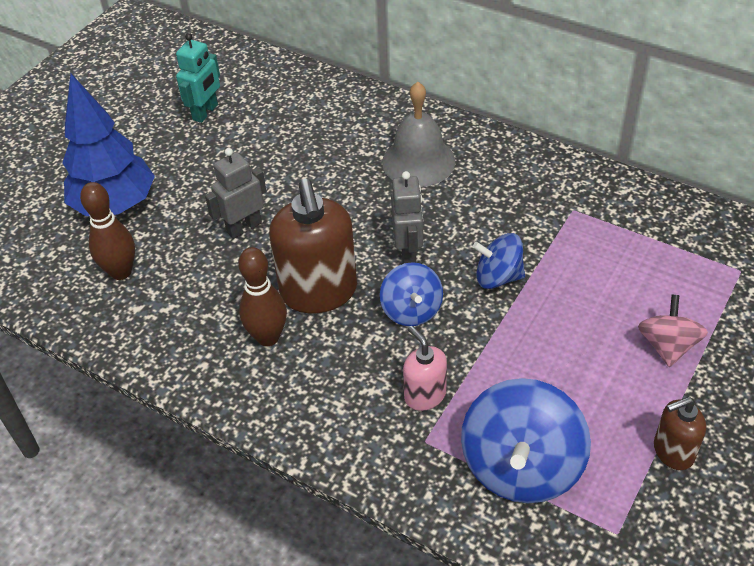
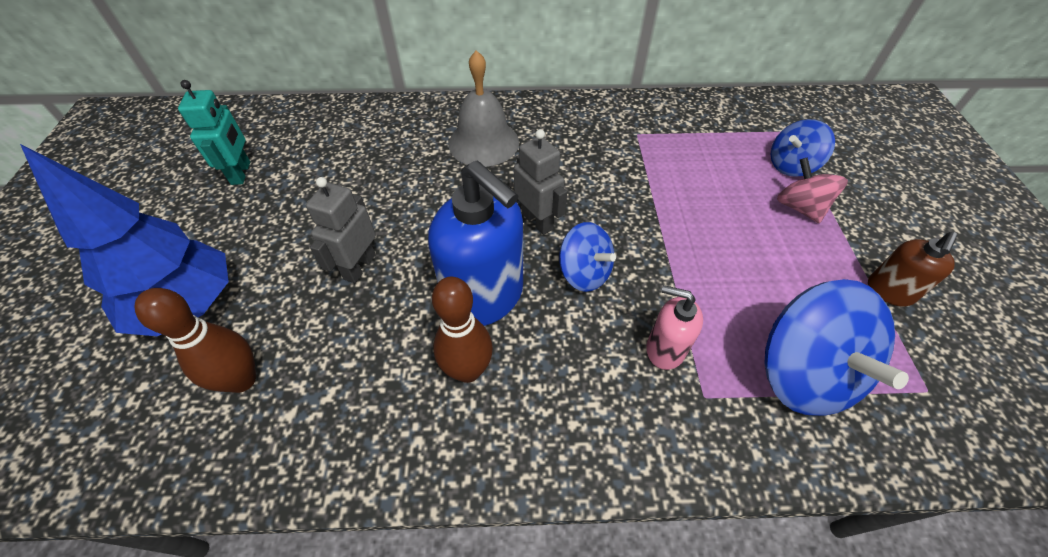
camera: 35 degrees left, 5 degrees up
(319, 292) = (485, 296): brown soap dispenser -> blue soap dispenser
(498, 277) = (630, 210): blue spinning top -> blue spinning top (791, 165)

